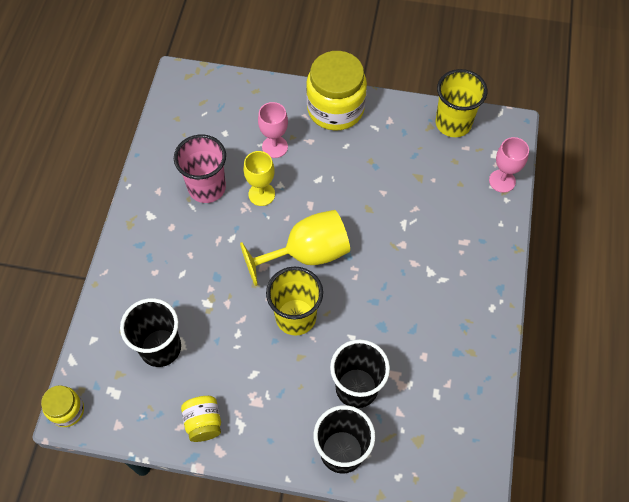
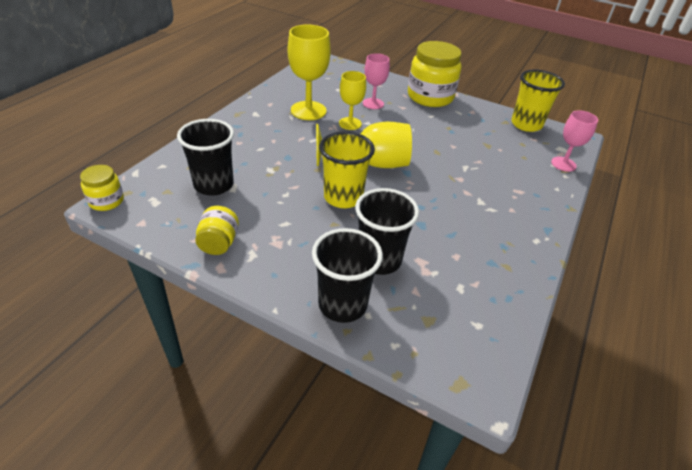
camera: 15 degrees right, 20 degrees down
(207, 188) = (308, 111): pink cup -> yellow goblet

